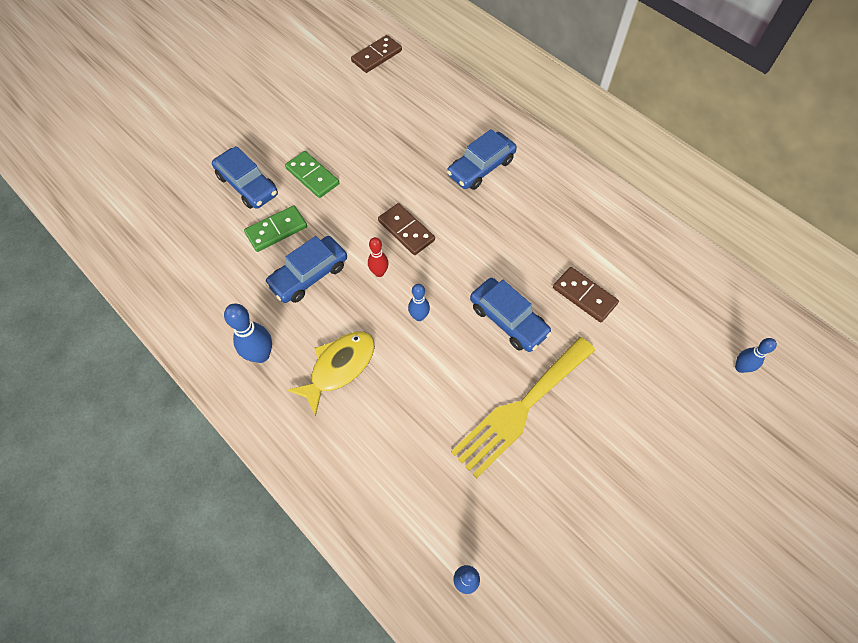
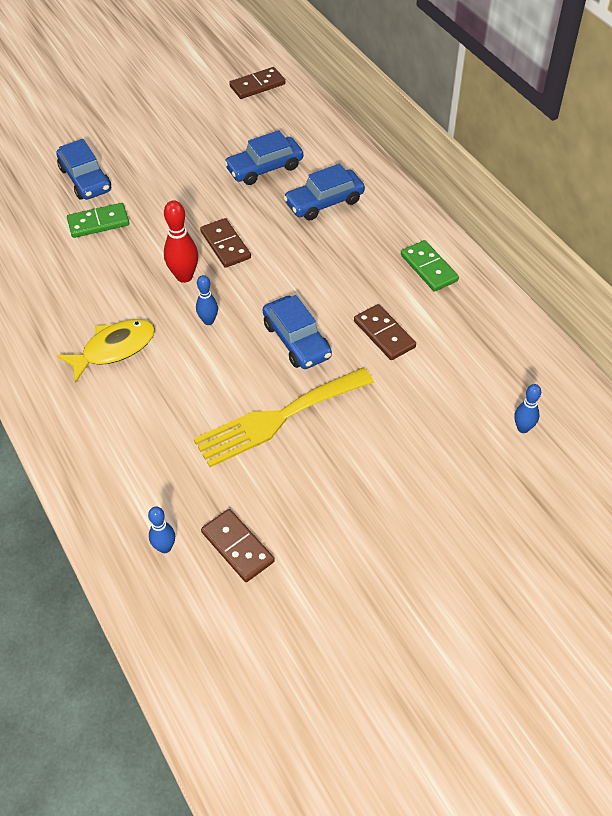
camera: 15 degrees right, 10 degrees down
(261, 355) = (44, 324): blue bowling pin -> none
(309, 275) = (115, 266): blue car -> blue car (264, 168)
(312, 176) = (151, 182): green domino -> green domino (429, 268)
(379, 272) = (184, 276): red bowling pin -> red bowling pin, size x1.59
(534, 561) = (237, 547): none -> brown domino

